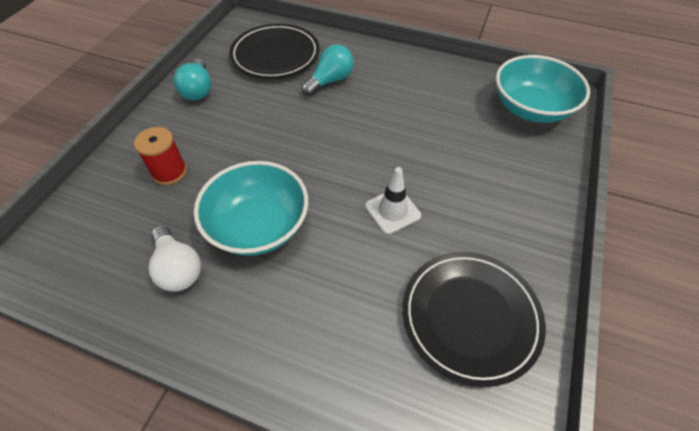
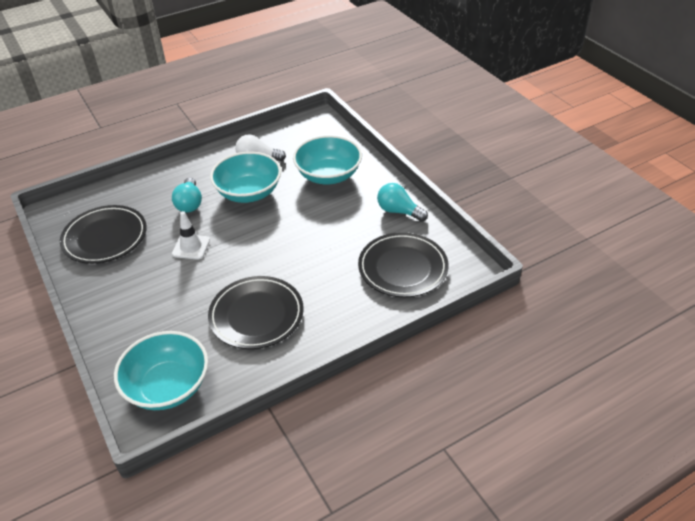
camera: 130 degrees right, 10 degrees down
(169, 172) = (328, 175): red spool -> turquoise bowl
(330, 81) = (336, 283): turquoise light bulb -> turquoise light bulb (189, 203)
(414, 104) = (256, 315): none -> black plate

